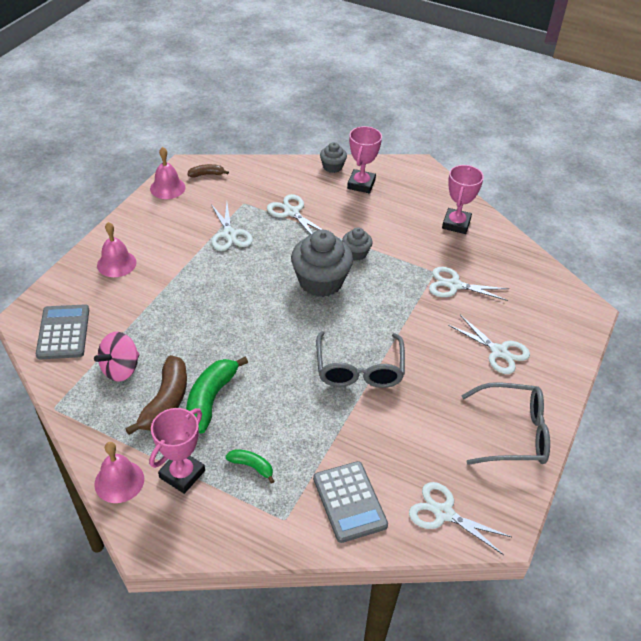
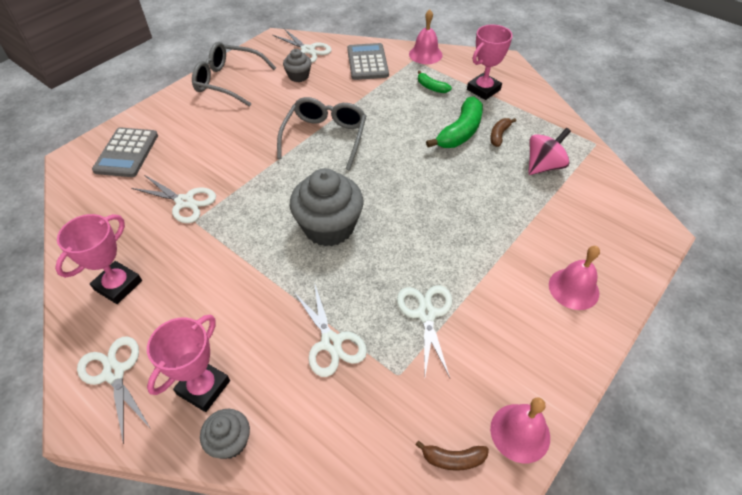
camera: 165 degrees left, 5 degrees up
(63, 332) = (611, 208): grey calculator -> grey calculator (126, 153)
(119, 481) = (529, 91): pink bell -> pink bell (425, 54)
(165, 402) = (499, 135): brown banana -> brown banana, size x0.53
(356, 253) = (271, 259): grey cupcake -> grey cupcake (298, 76)
(499, 351) = (192, 134): white scissors -> white scissors (114, 373)

